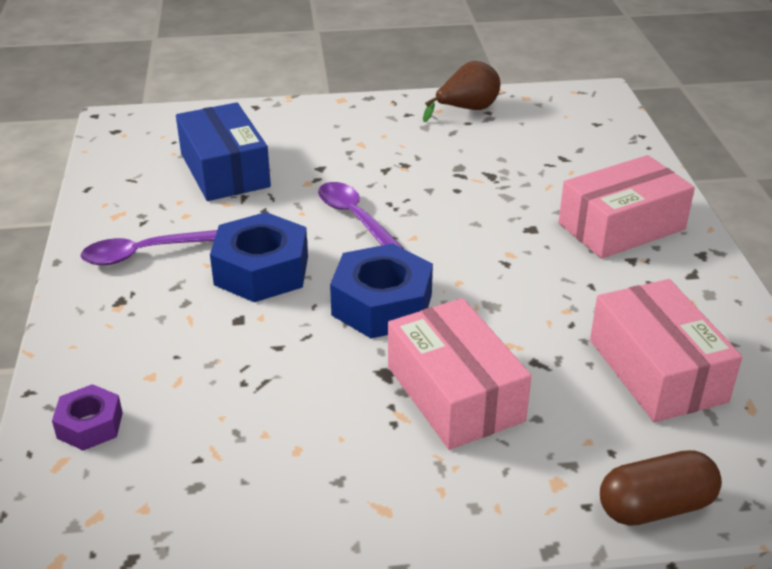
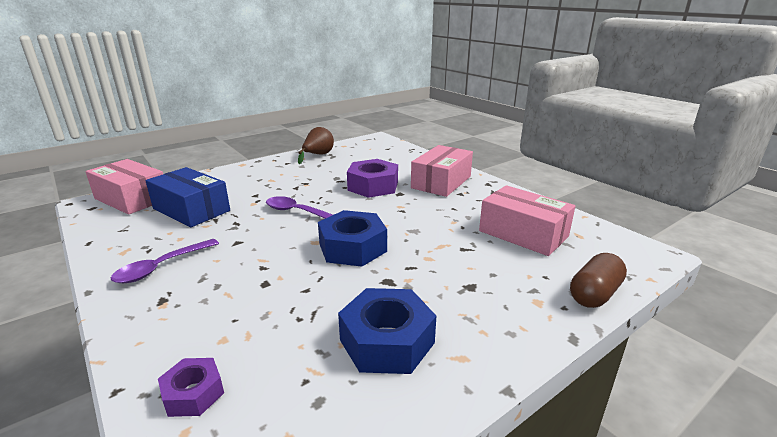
camera: 30 degrees left, 10 degrees down
(261, 270) = (259, 252): blue nut -> blue nut (387, 341)
(454, 393) = (437, 278): pink box -> pink box (131, 199)
(502, 201) = (373, 186): none -> purple nut

